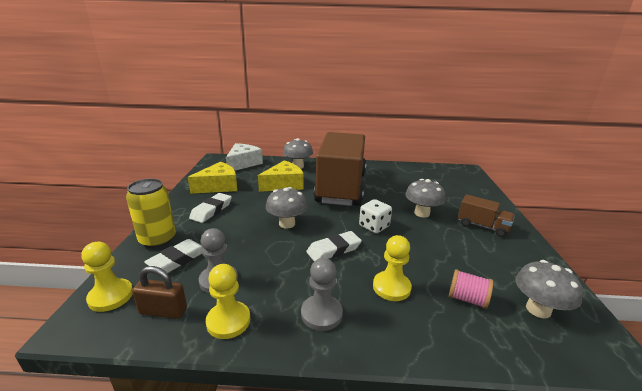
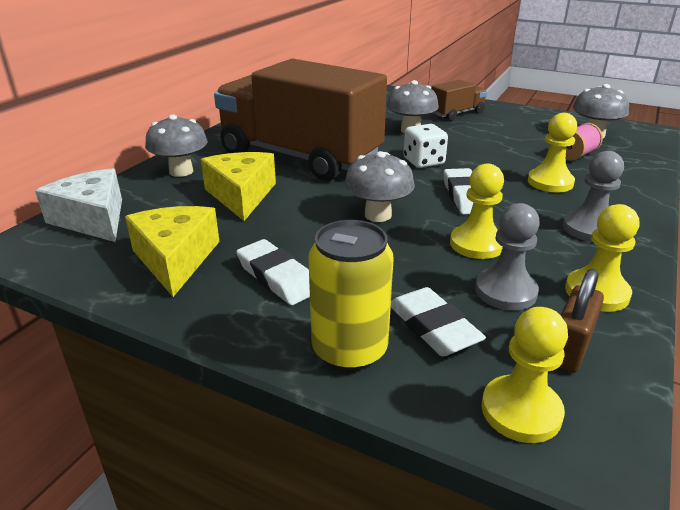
camera: 65 degrees left, 5 degrees up
(270, 263) = (476, 244): none -> yellow pawn

